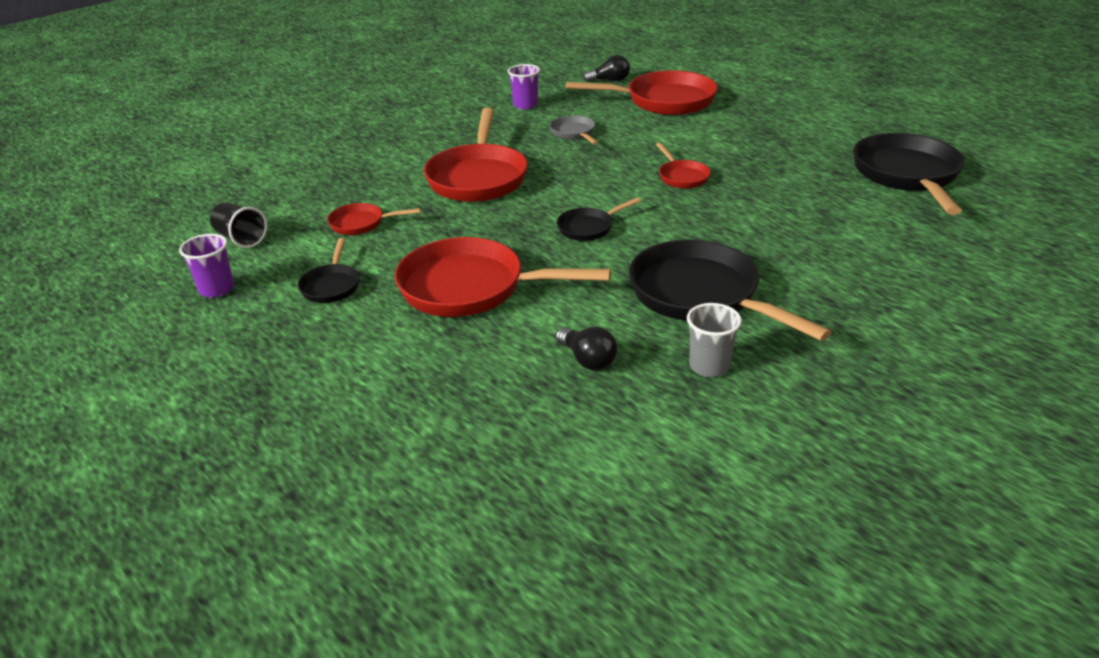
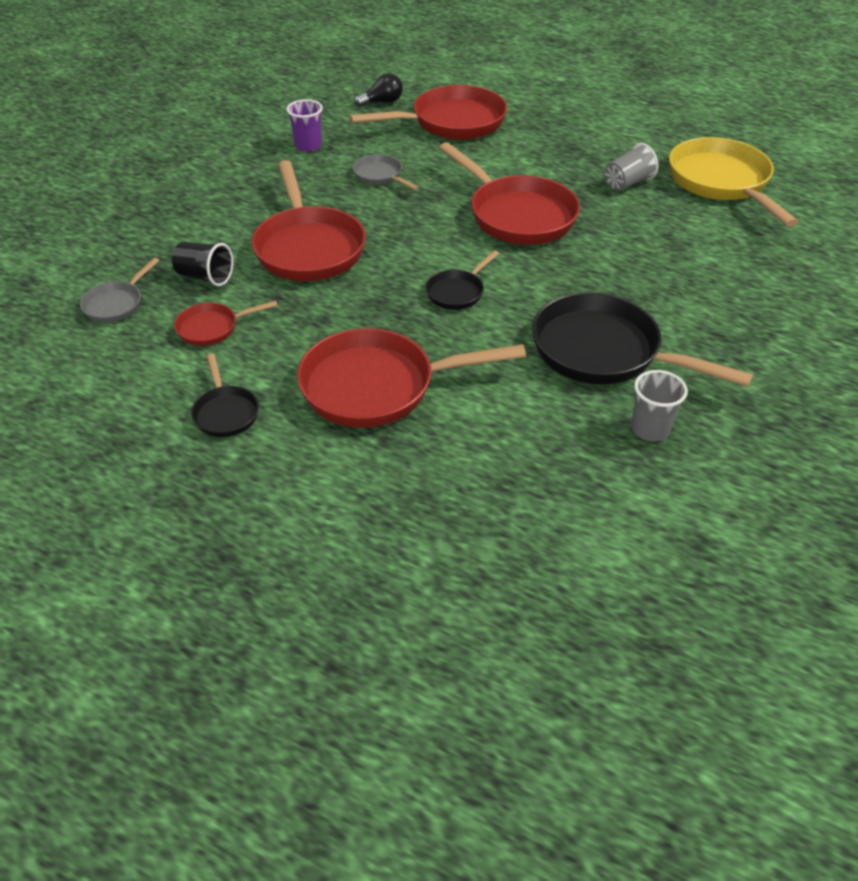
camera: 20 degrees left, 10 degrees up
(216, 289) = (95, 442): purple cup -> none
(241, 238) = (82, 371): black cup -> black cup (205, 277)
(298, 196) = (116, 304): none -> grey pan
(587, 360) = (536, 446): black light bulb -> none
(682, 177) = (517, 215): red pan -> red pan, size x2.04
(807, 164) = (627, 183): none -> grey cup
(907, 175) = (721, 182): black pan -> yellow pan

